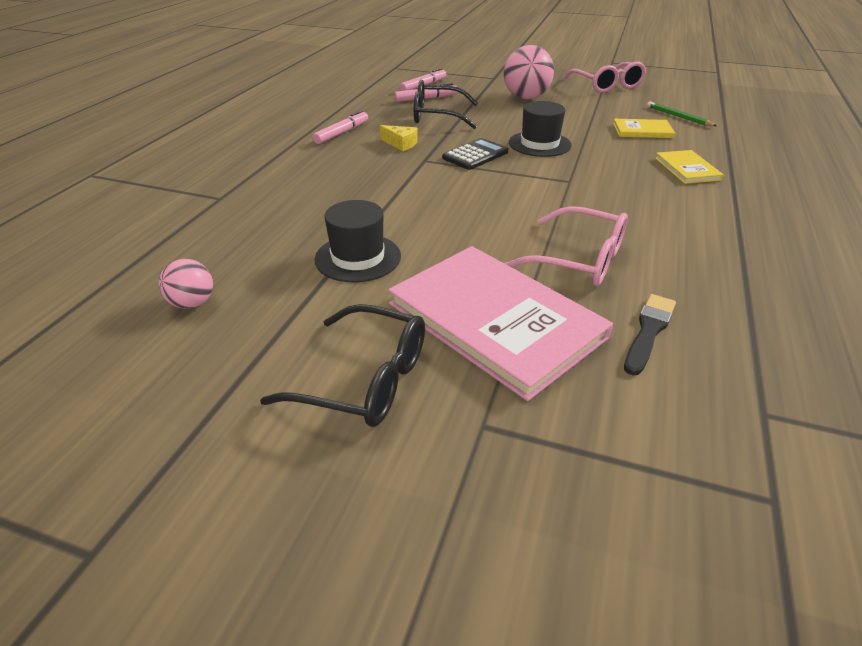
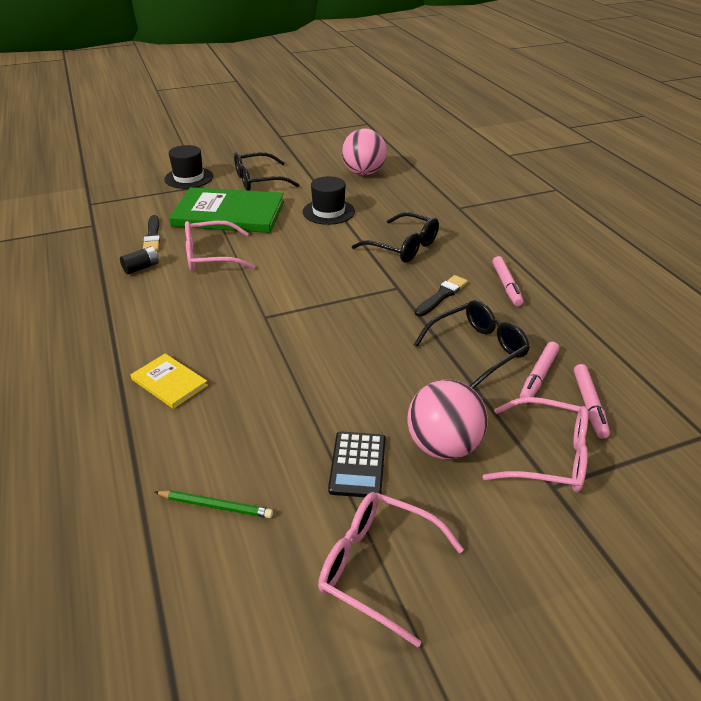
camera: 140 degrees right, 0 degrees up
(192, 303) = (364, 173): pink ball -> pink ball, size x1.82
(357, 186) = (402, 246): none -> black glasses
(400, 144) = (442, 295): yellow cheese -> black brush
(475, 155) = (368, 311): black calculator -> black calculator (357, 465)
(479, 83) = (546, 456): none -> pink glasses
(495, 320) = (229, 214): pink book -> green book
(539, 144) = (332, 353): black hat -> black hat (189, 178)
(642, 131) = (245, 437): yellow book -> none
(684, 281) = (141, 268): none -> black battery

